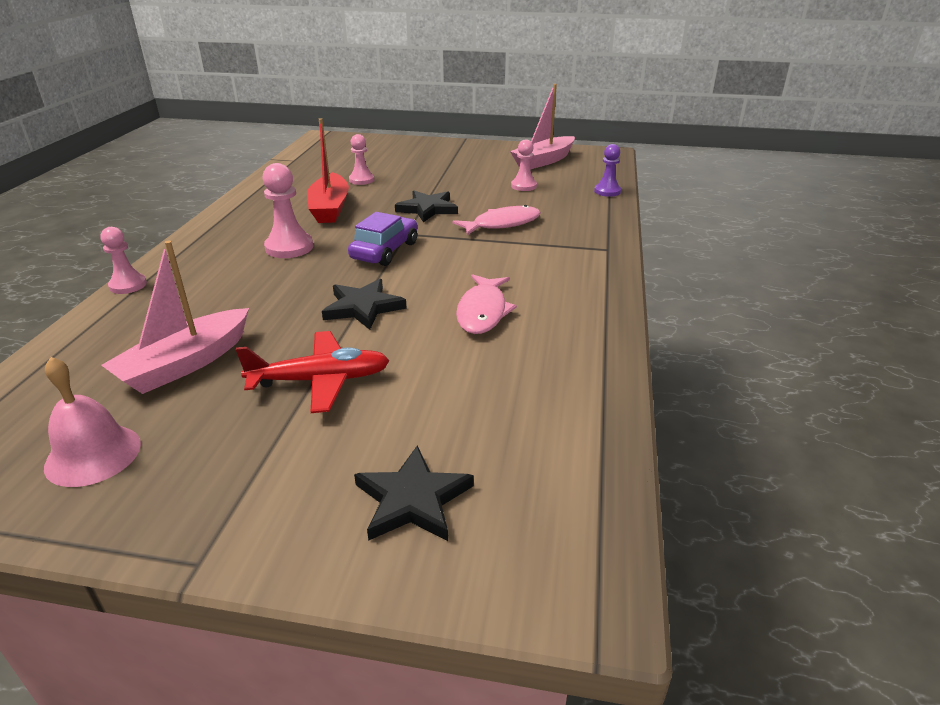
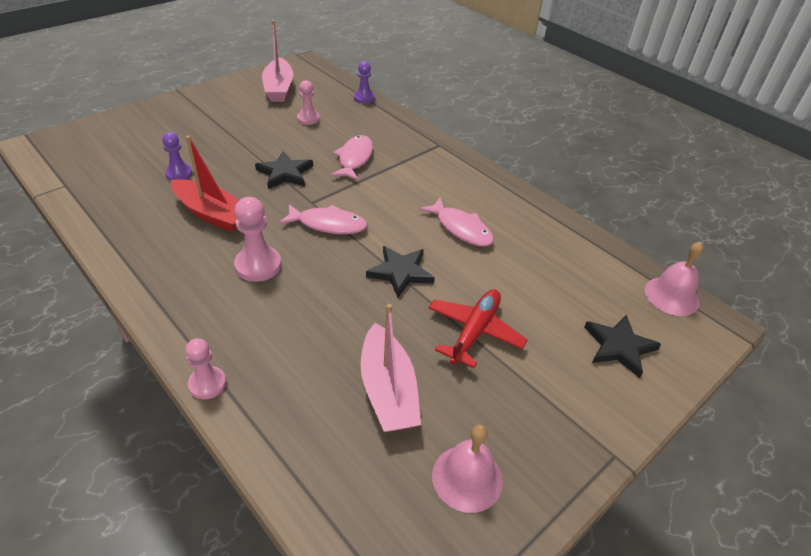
camera: 55 degrees left, 10 degrees up
(361, 180) = (179, 174): pink pawn -> purple pawn
(385, 251) = (328, 224): purple car -> pink fish
(591, 519) = (671, 296): none -> pink bell

